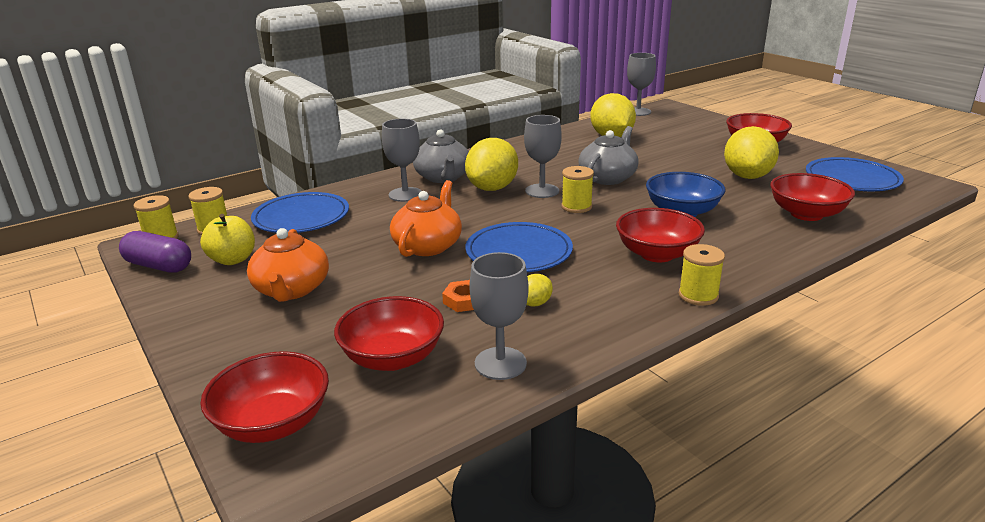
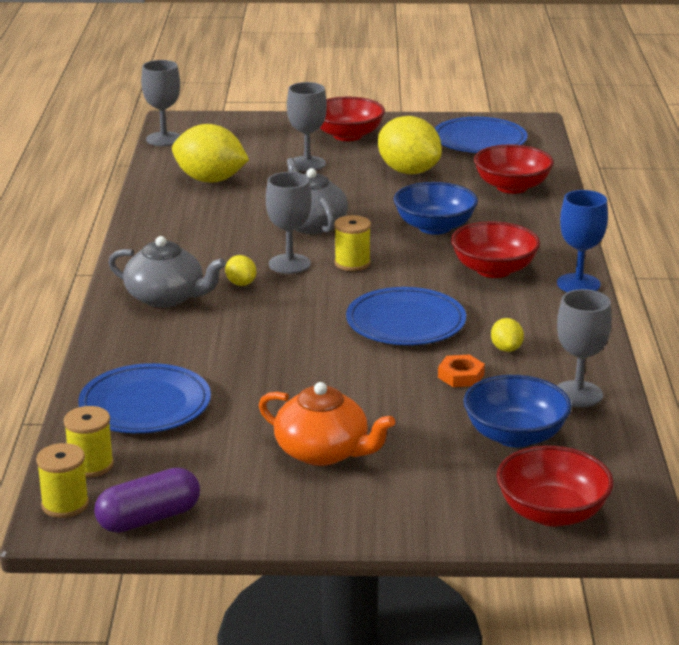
camera: 55 degrees left, 0 degrees up
(233, 259) = (200, 470): yellow apple -> none
(393, 357) = (515, 435): red bowl -> blue bowl
(405, 194) = (179, 331): grey goblet -> grey goblet (307, 164)
(428, 246) = (328, 358): orange teapot -> none
(492, 188) = (241, 283): yellow lemon -> yellow lemon, size x0.45
(698, 295) = (578, 284): yellow spool -> blue goblet

